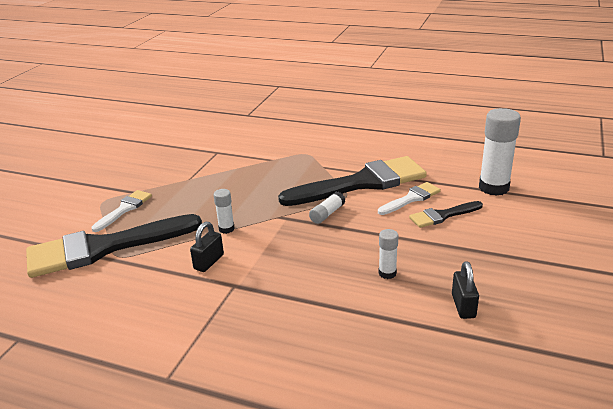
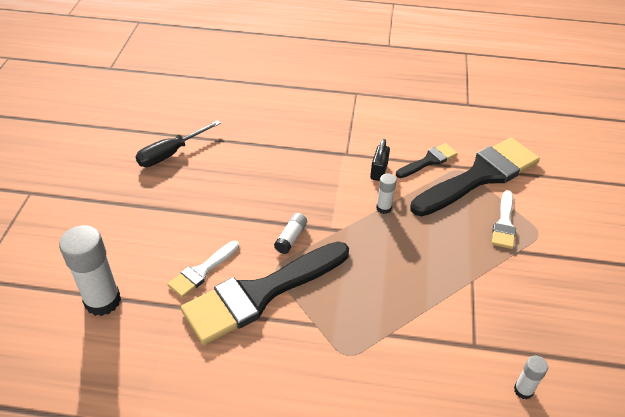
camera: 165 degrees right, 15 degrees up
(387, 273) = (227, 175): white glue stick -> white glue stick (523, 390)
(442, 215) = (171, 247): black brush -> black brush (429, 161)
(463, 306) = (171, 153): black padlock -> black screwdriver

